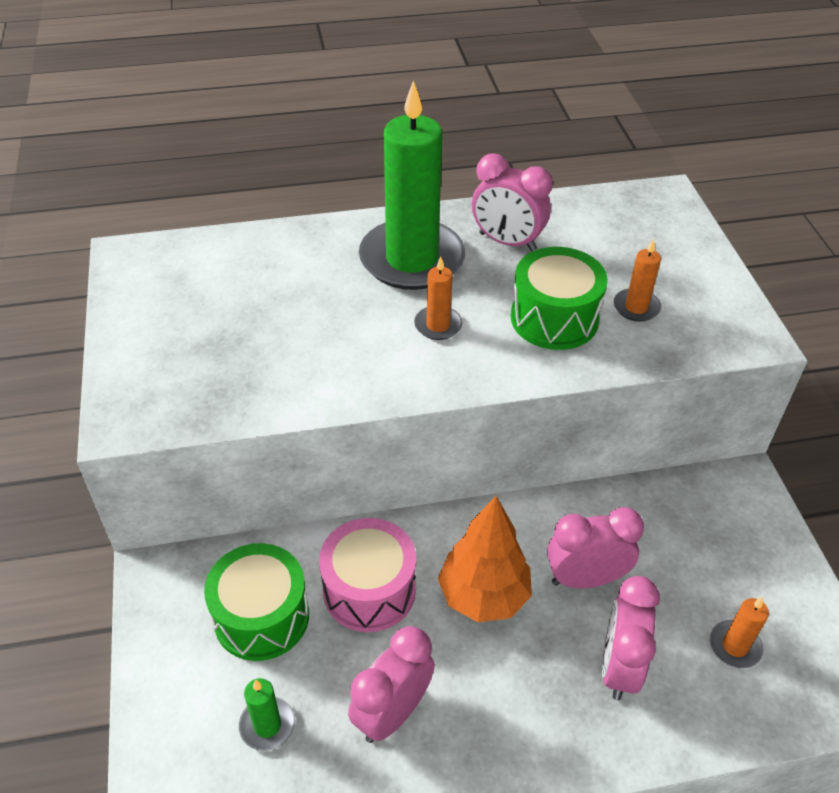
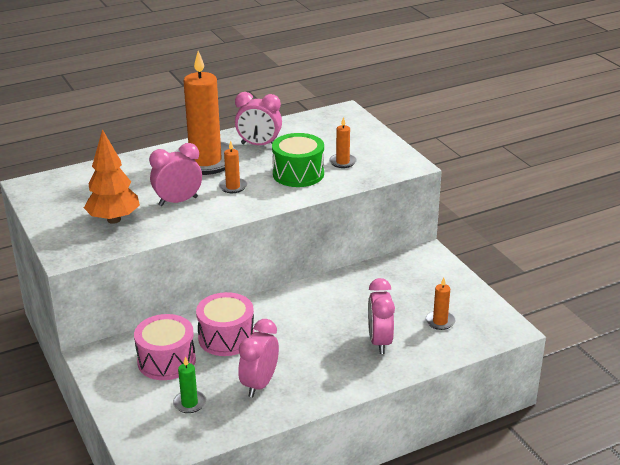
camera: 15 degrees left, 15 degrees down
(261, 616) = (166, 361): green drum -> pink drum
(412, 259) = (205, 161): green candle -> orange candle
(483, 596) = (294, 328): orange tree -> orange tree (114, 220)
(585, 578) = (350, 310): pink clock -> pink clock (178, 201)

